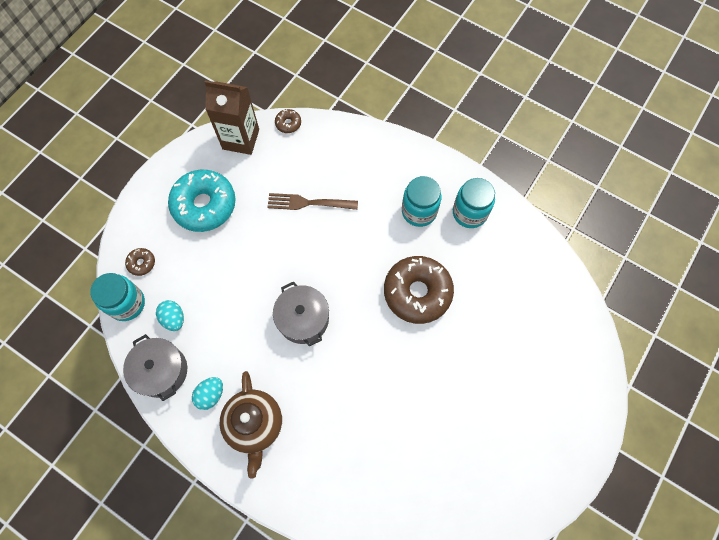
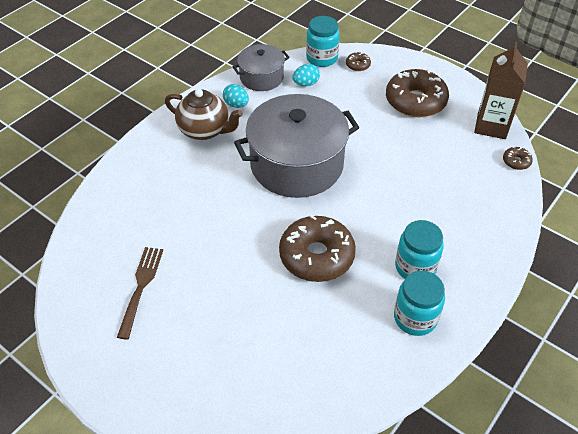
camera: 95 degrees right, 20 degrees down
(204, 205) = (415, 101): turquoise donut -> brown donut
(255, 425) = (205, 130): brown teapot -> brown teapot turned 150 degrees counterclockwise
(303, 319) = (297, 164): grey pot -> grey pot, size x1.88
(308, 203) = (421, 173): brown fork -> brown fork (141, 287)

